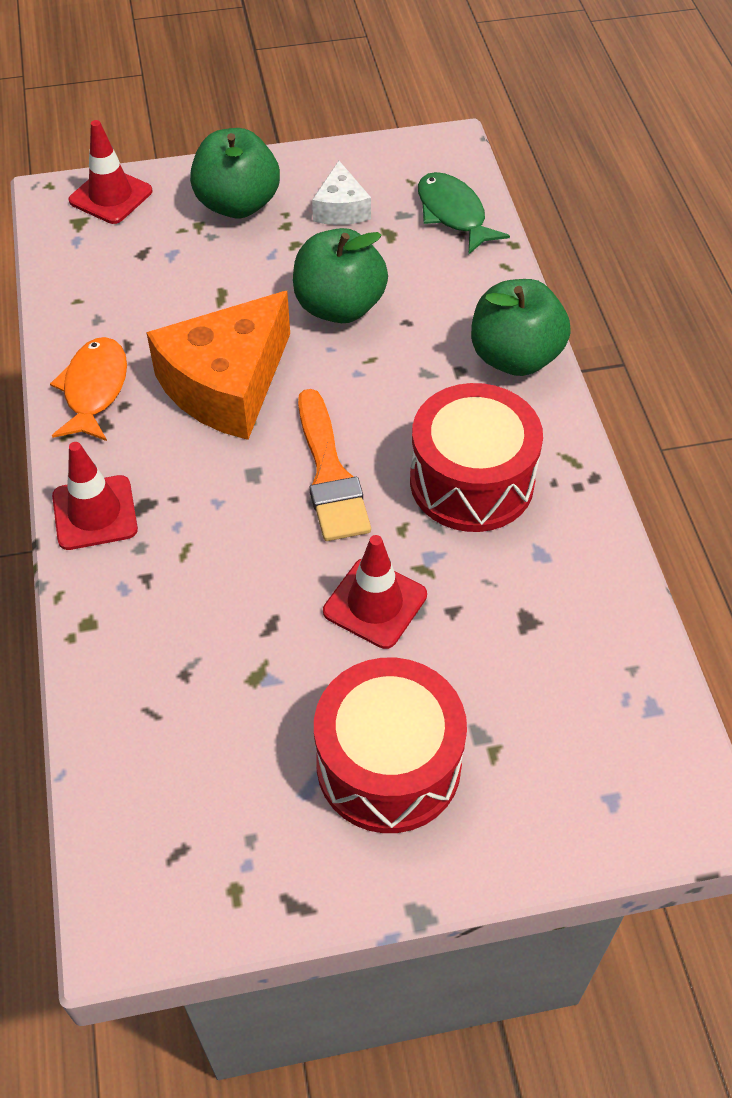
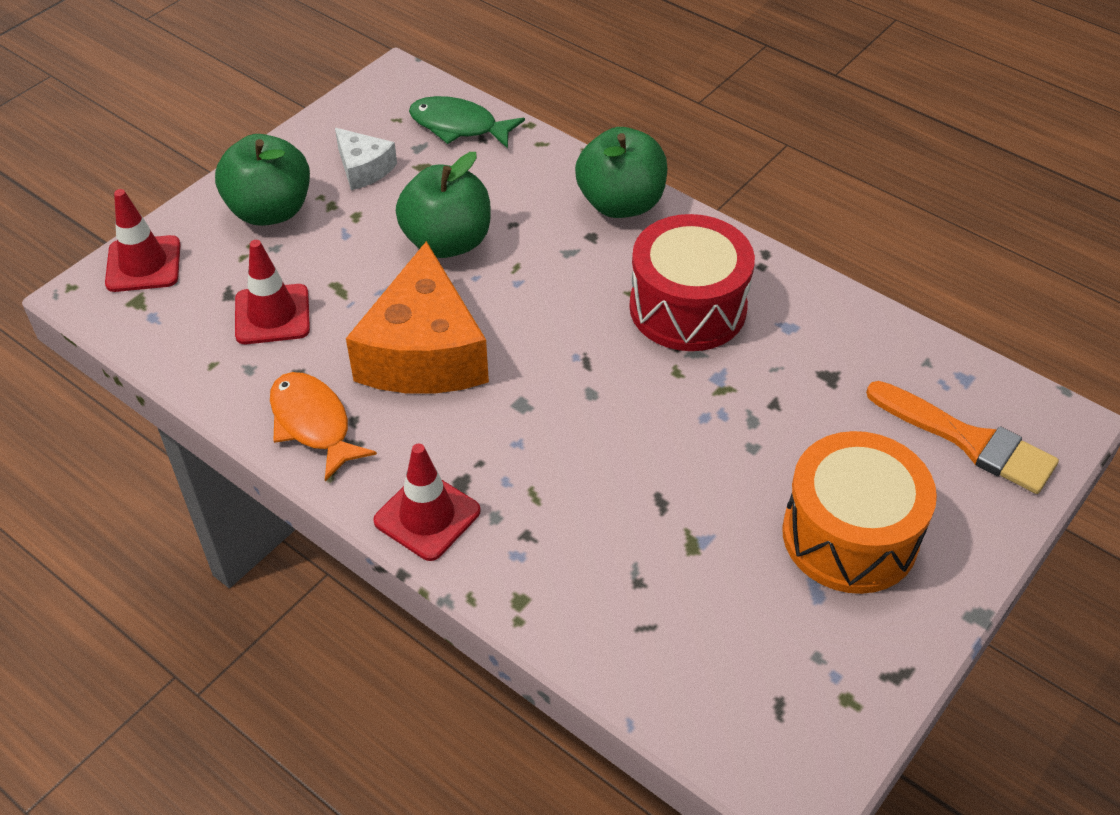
camera: 40 degrees left, 5 degrees down
(330, 474) = (581, 367): orange brush -> orange brush (968, 440)
(375, 603) = (717, 435): red traffic cone -> red traffic cone (272, 315)
(388, 764) = (850, 535): red drum -> orange drum

